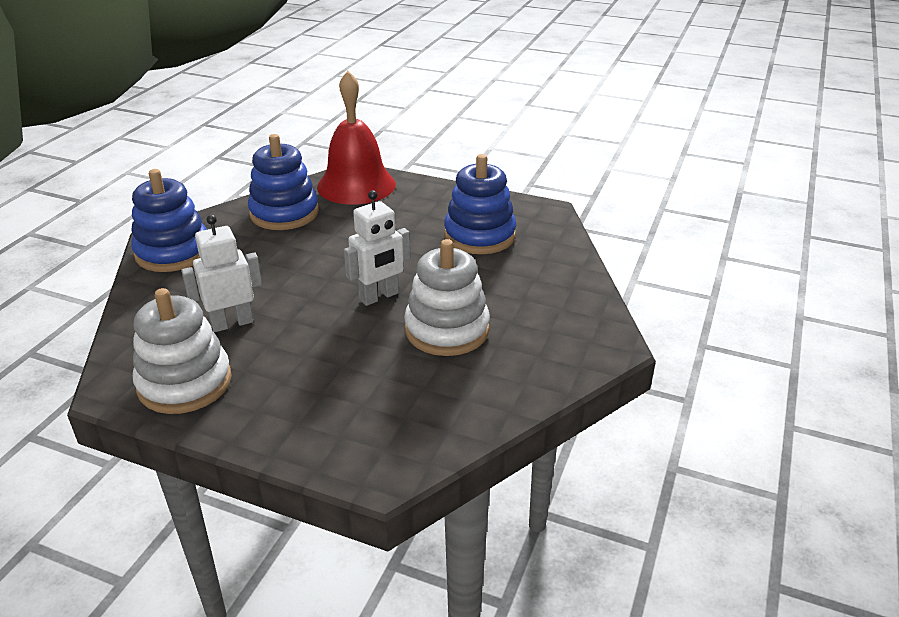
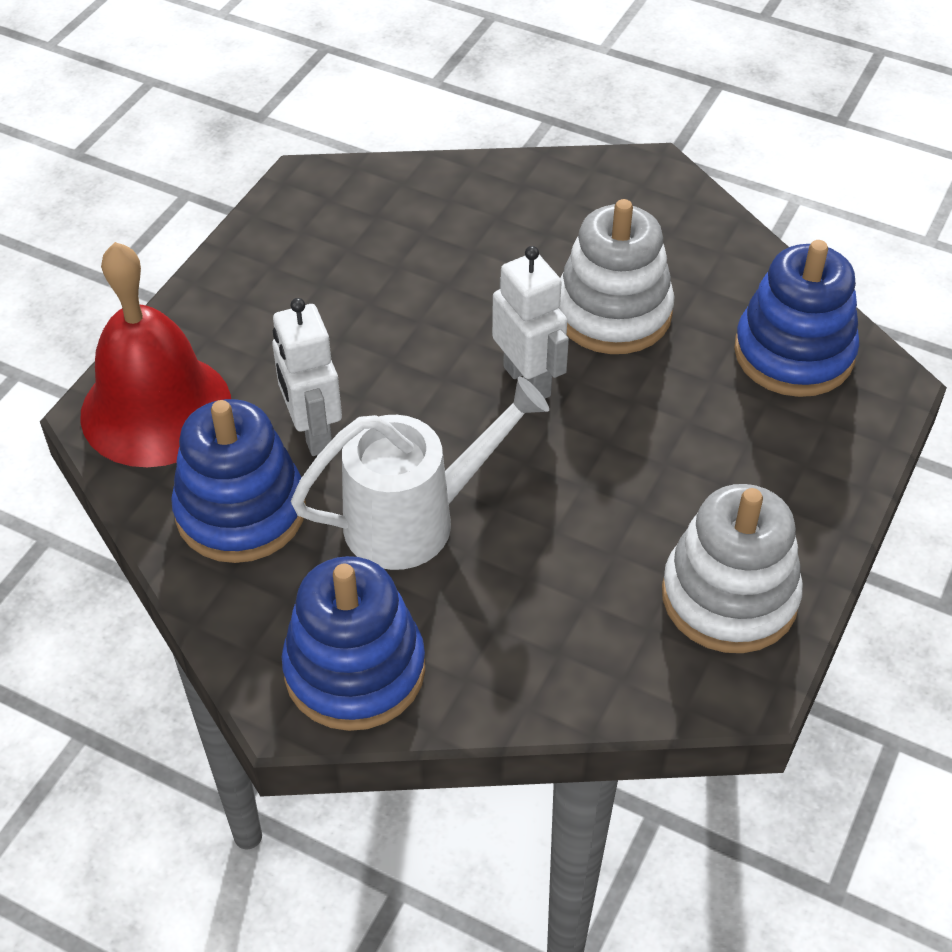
camera: 85 degrees left, 15 degrees up
(232, 323) = (585, 555): white robot -> white robot (313, 432)
(270, 263) = (415, 520): none -> white watering can
(479, 236) = (370, 261): blue stacking toy -> blue stacking toy (793, 353)

